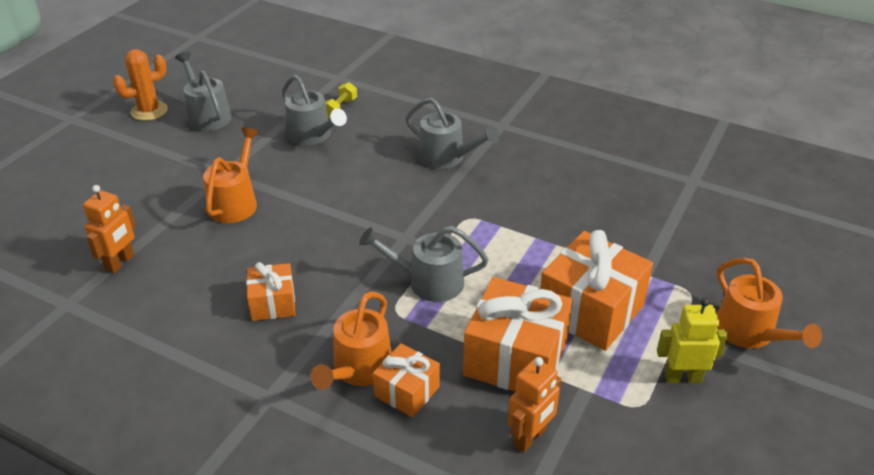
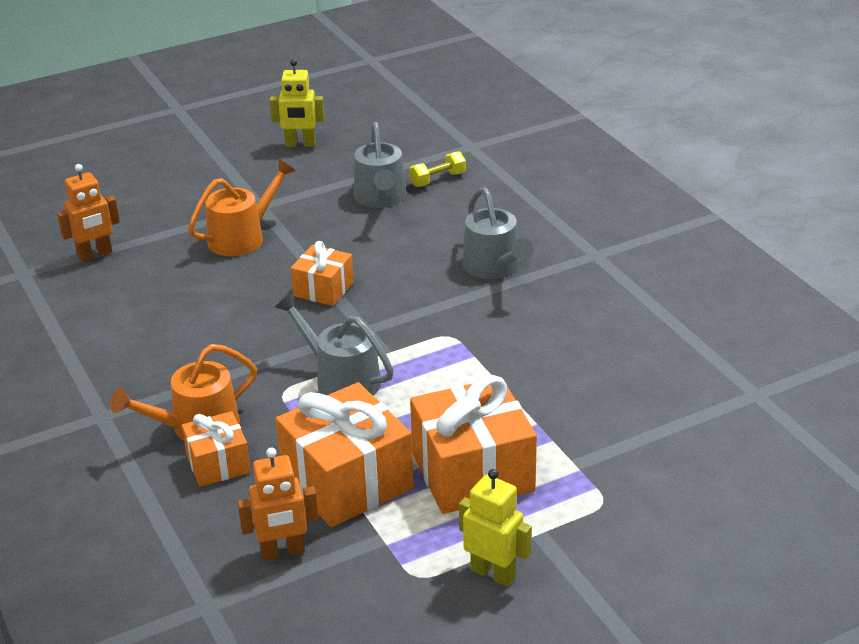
camera: 35 degrees right, 5 degrees down
(149, 111) = (252, 123): orange cactus -> none
(207, 115) = (300, 144): grey watering can -> yellow robot
(273, 303) = (183, 340): orange gift -> orange gift (323, 289)
(750, 333) = (621, 568): orange watering can -> none

